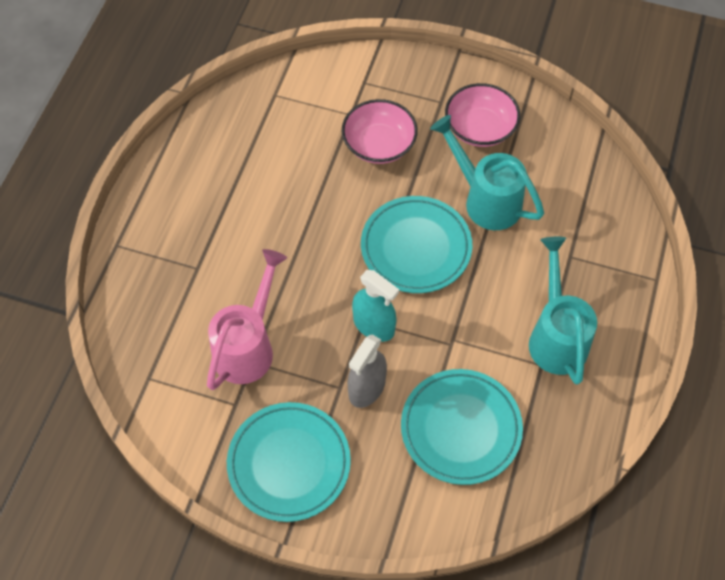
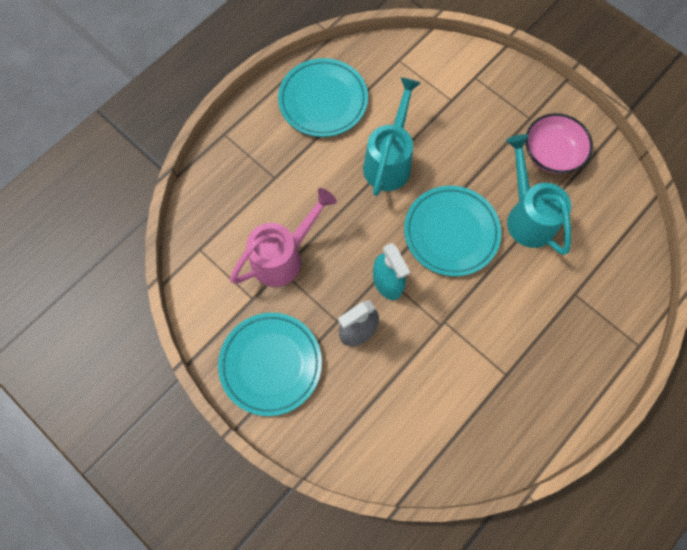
camera: 25 degrees right, 10 degrees up
(379, 144) = (462, 134): pink bowl -> none
(461, 428) = (416, 398): turquoise plate -> turquoise plate (323, 100)
(556, 336) = (530, 356): turquoise watering can -> turquoise watering can (389, 161)

